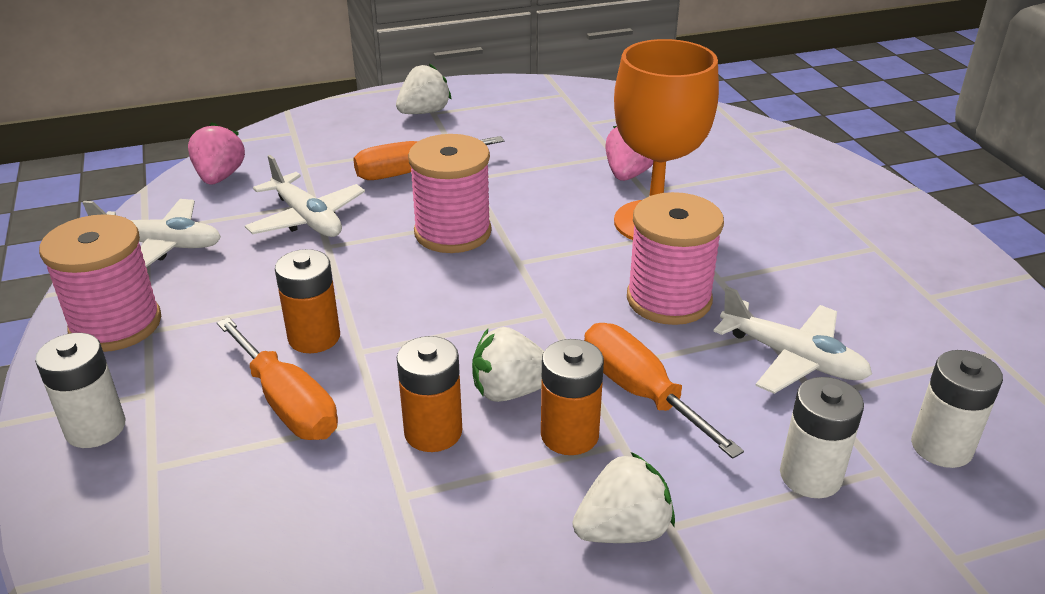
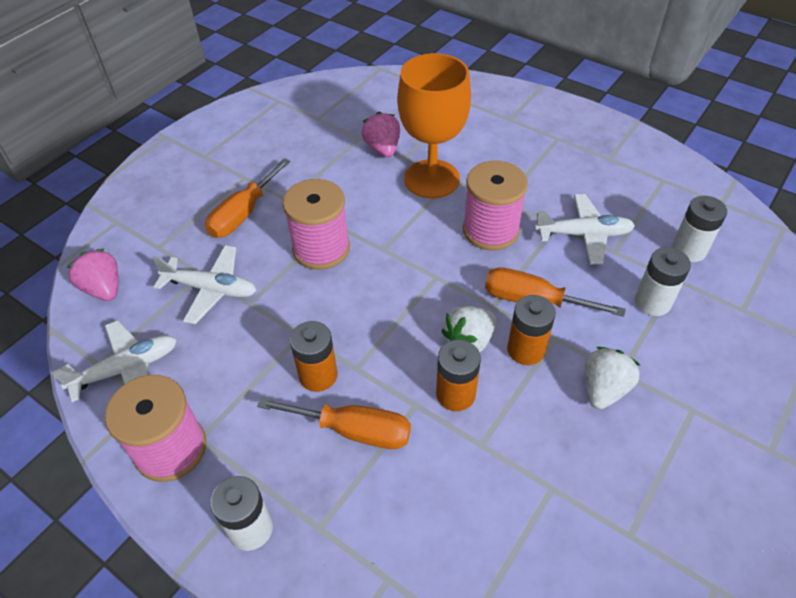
camera: 35 degrees left, 15 degrees up
(424, 112) = (197, 159): white strawberry -> none

